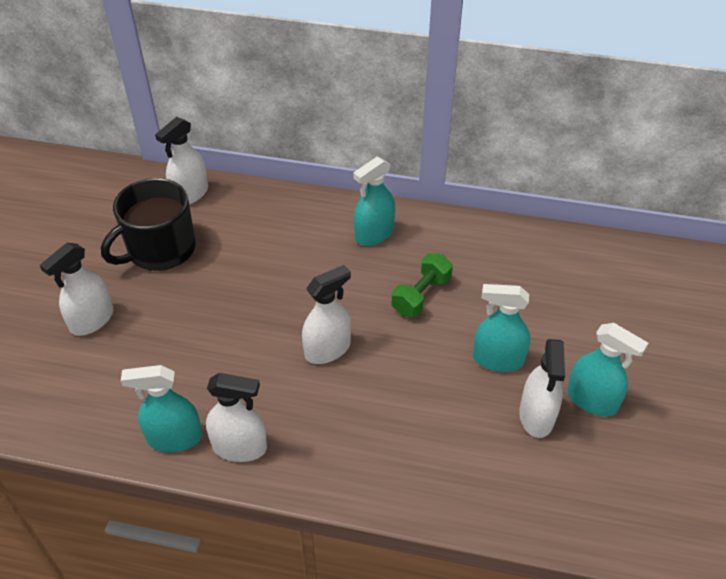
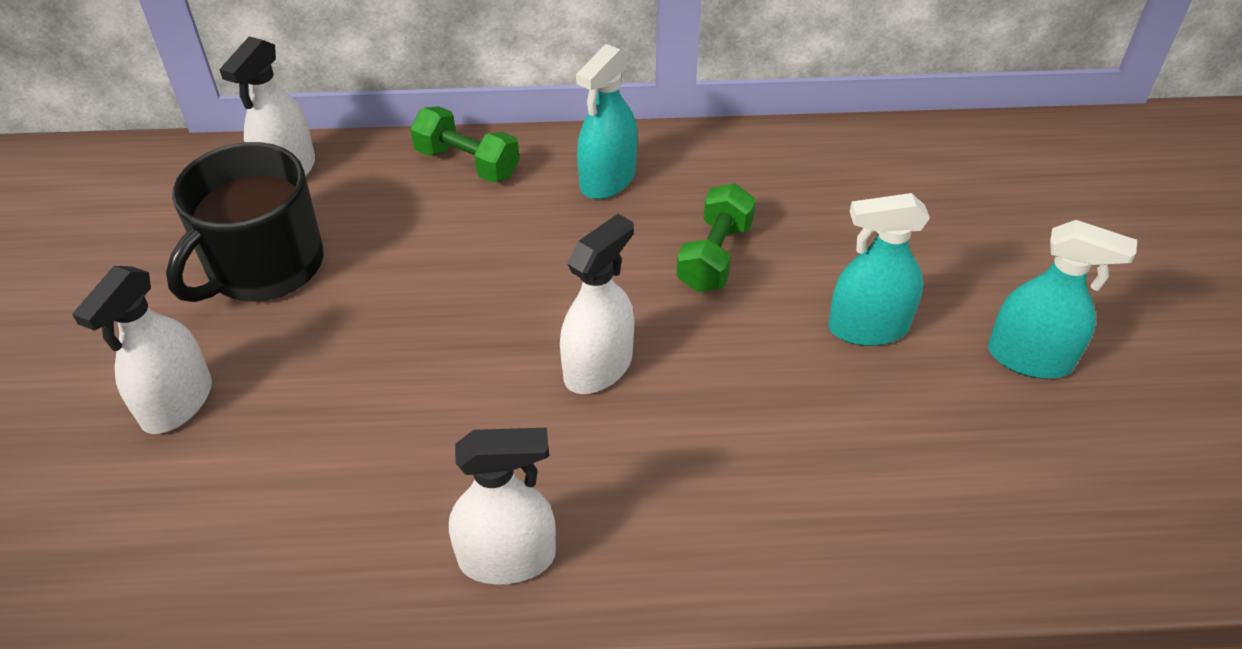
camera: 15 degrees left, 0 degrees up
(174, 438) = (388, 569): turquoise spray bottle -> none
(294, 208) = (467, 163): none -> green dumbbell
(536, 416) = (959, 400): white spray bottle -> none

